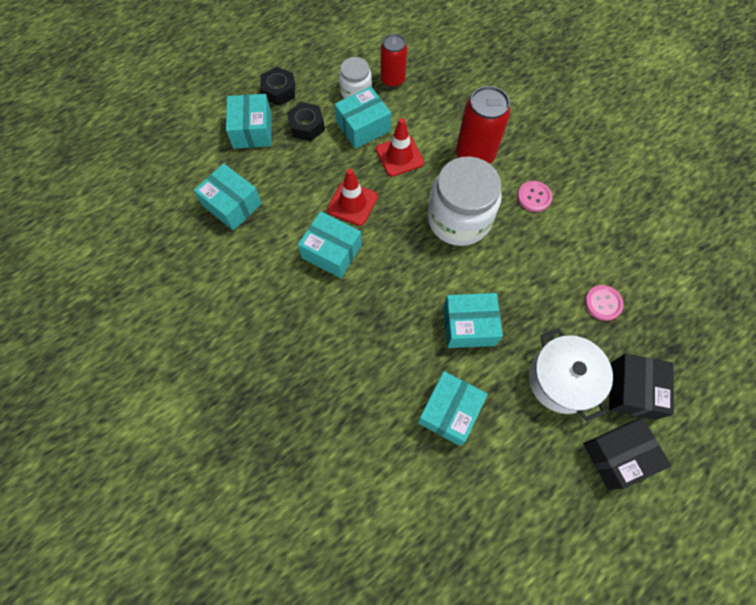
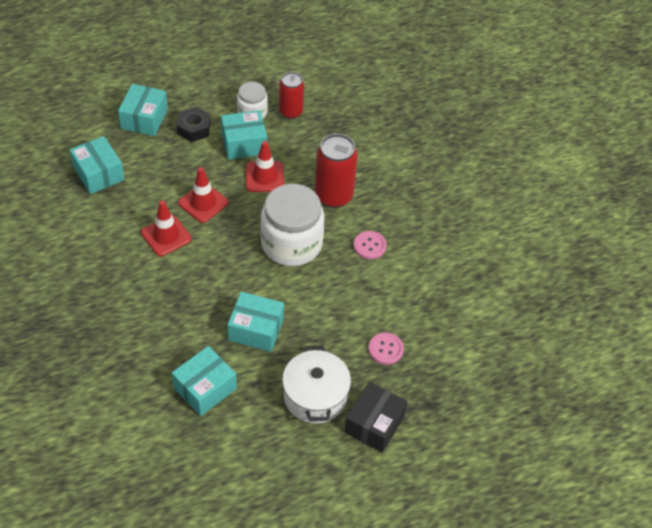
camera: 15 degrees right, 15 degrees down
(279, 91) = (183, 93): black nut -> none
(331, 252) = (166, 236): turquoise box -> red traffic cone
(617, 455) = (333, 468): black box -> none

